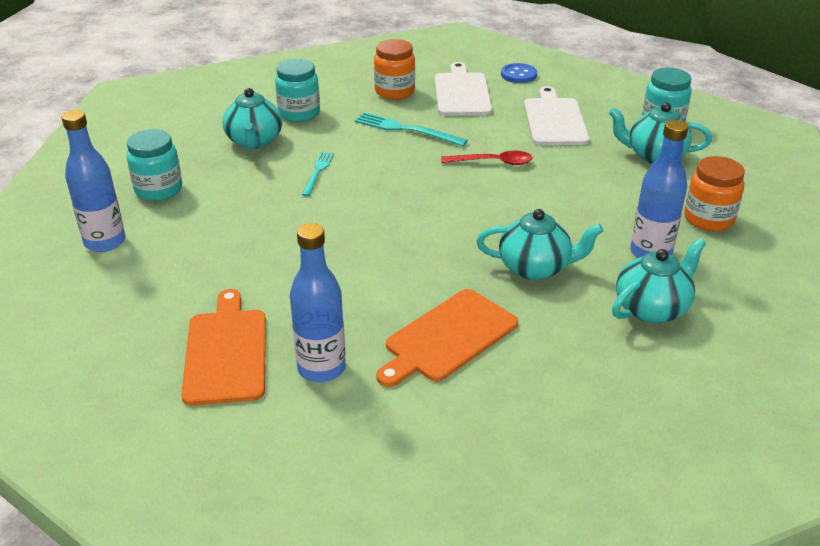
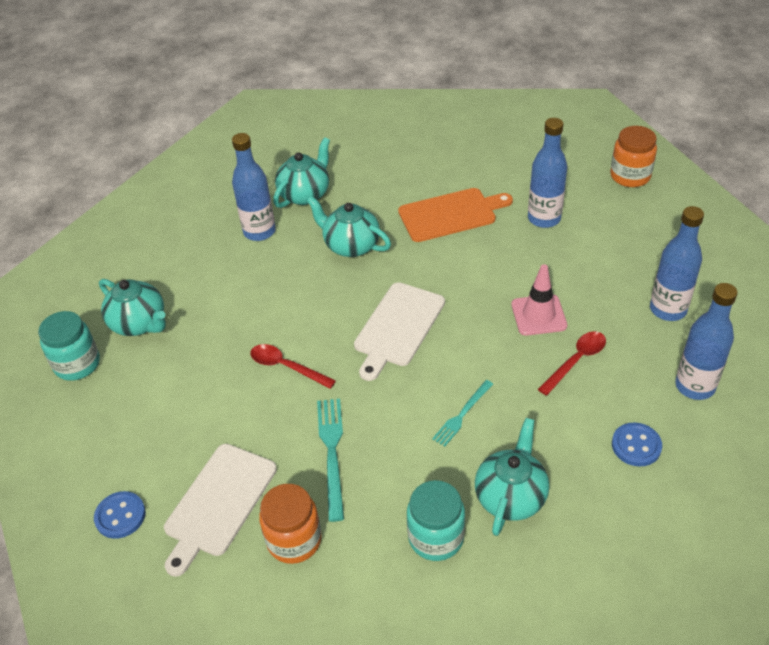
camera: 150 degrees left, 10 degrees up
(136, 302) = (668, 309): none -> blue bottle
(159, 190) = (636, 446): turquoise jar -> blue button
(226, 352) = (605, 248): orange cutting board -> none
(228, 231) = (576, 361): none -> red spoon
(282, 258) = (538, 315): none -> pink traffic cone
(406, 129) = (332, 452): turquoise fork -> turquoise fork turned 150 degrees counterclockwise
(554, 120) = (170, 409): white cutting board -> white cutting board (398, 327)
(652, 308) = (305, 194): turquoise teapot -> turquoise teapot turned 135 degrees clockwise
(708, 219) = (184, 245): orange jar -> orange jar (630, 176)

